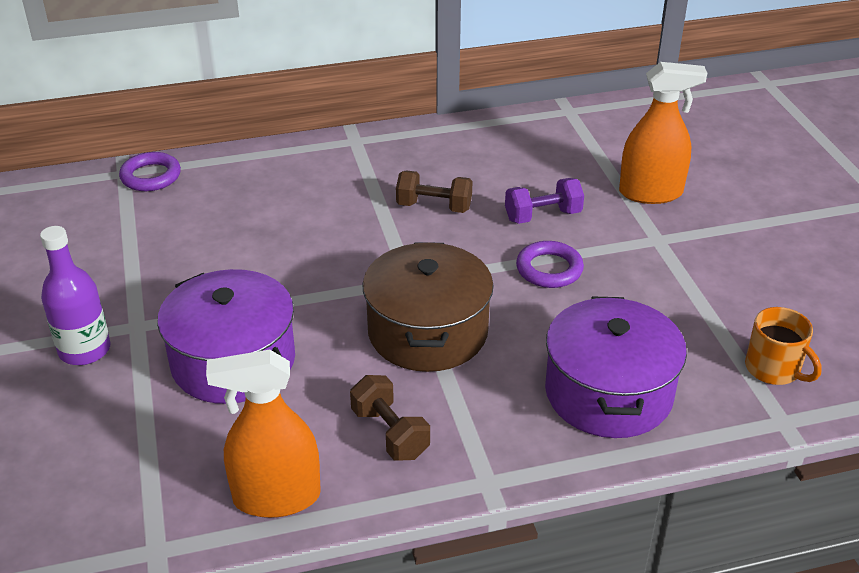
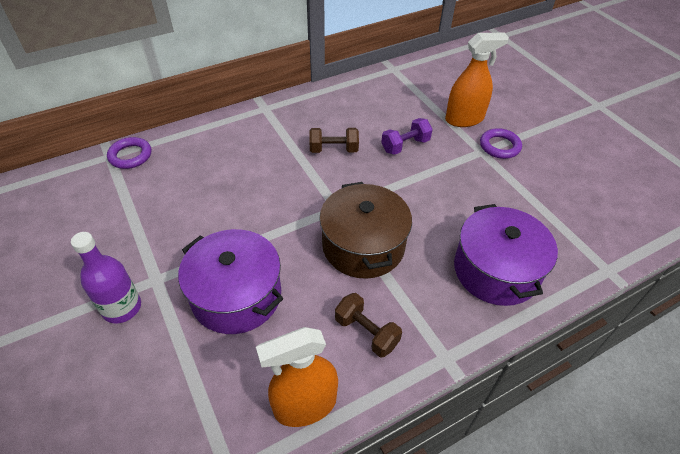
camera: 15 degrees left, 10 degrees up
(549, 269) = (424, 184): purple ring -> purple ring (499, 146)
(774, 369) = (587, 233): orange mug -> none

